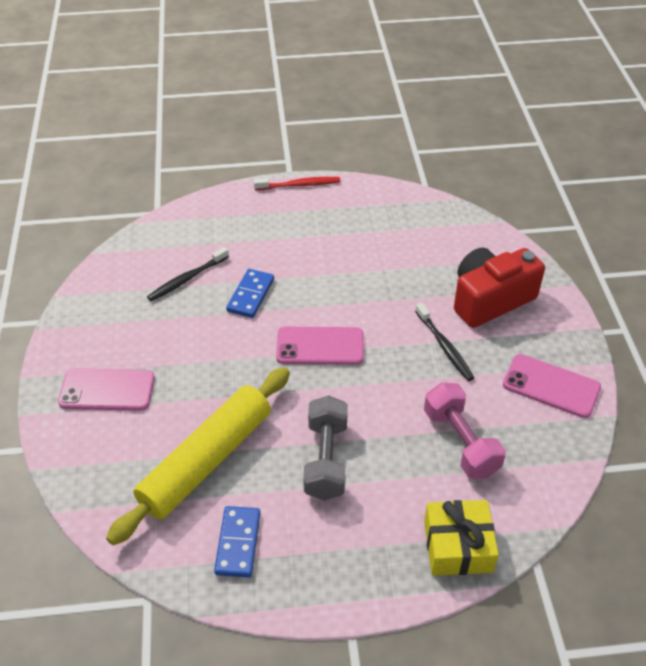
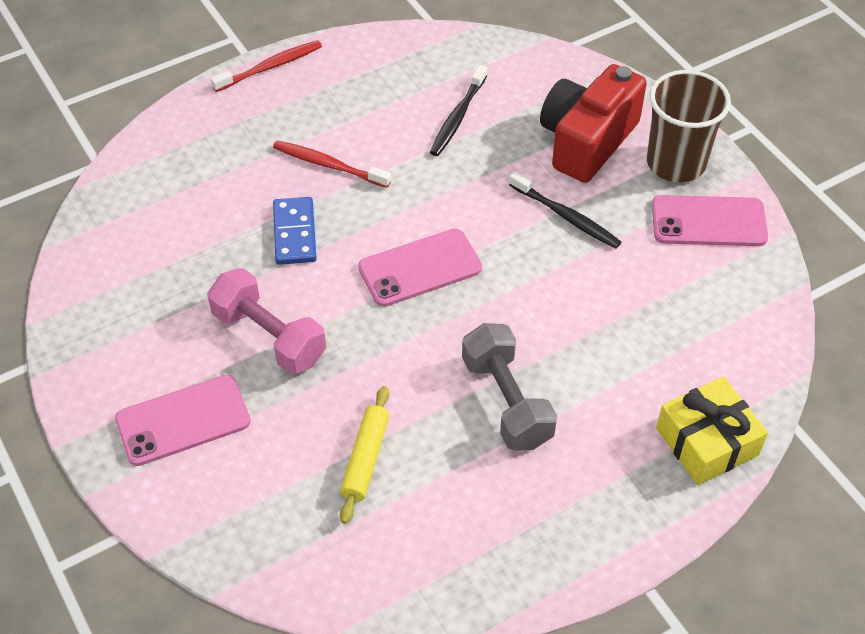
camera: 25 degrees left, 5 degrees up
(187, 279) = (198, 240): black toothbrush -> black toothbrush (458, 117)
(206, 460) = (365, 458): yellow rolling pin -> yellow rolling pin, size x0.47
(238, 543) = (462, 539): blue domino -> none
(299, 259) = (328, 165): none -> red toothbrush
(460, 442) = (646, 323): pink dumbbell -> pink dumbbell (269, 336)
(549, 336) = (676, 163): none -> brown cup

